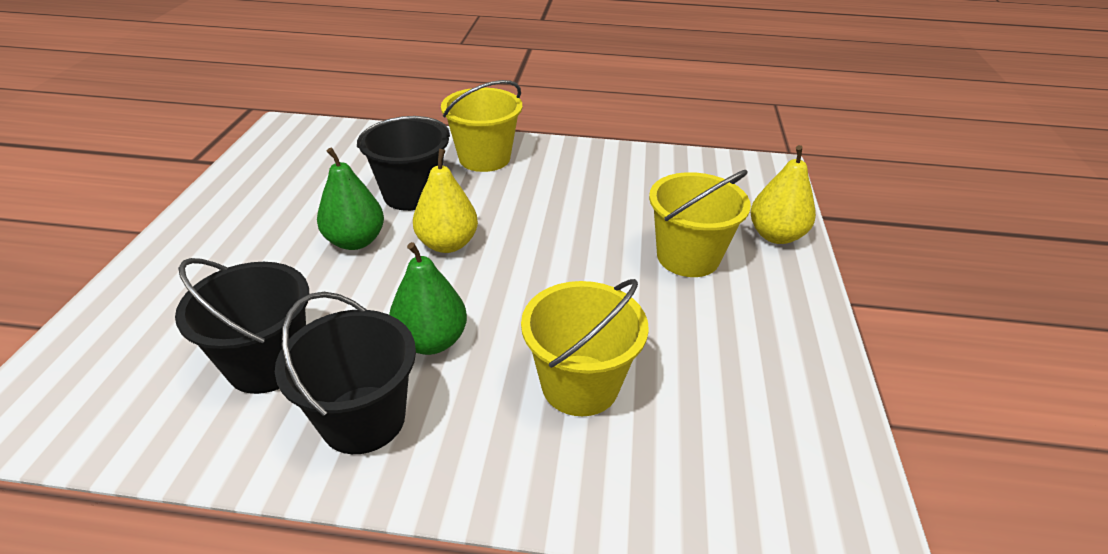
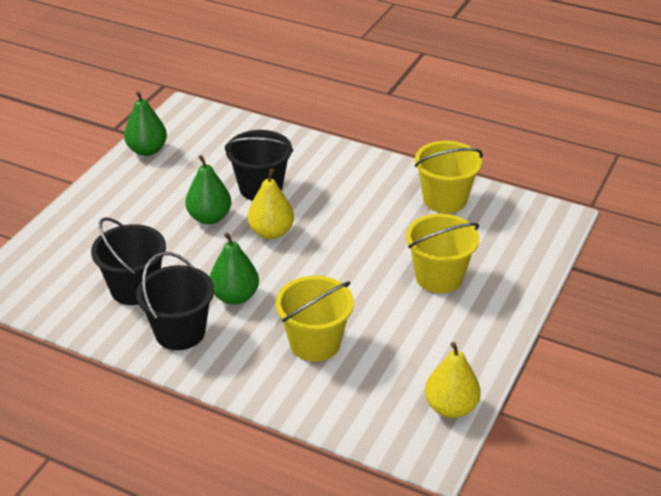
camera: 20 degrees right, 0 degrees up
(244, 176) = (147, 150): none -> green pear
(484, 158) = (328, 166): yellow bucket -> yellow bucket (445, 199)
(775, 235) = (519, 275): yellow pear -> yellow pear (450, 407)

